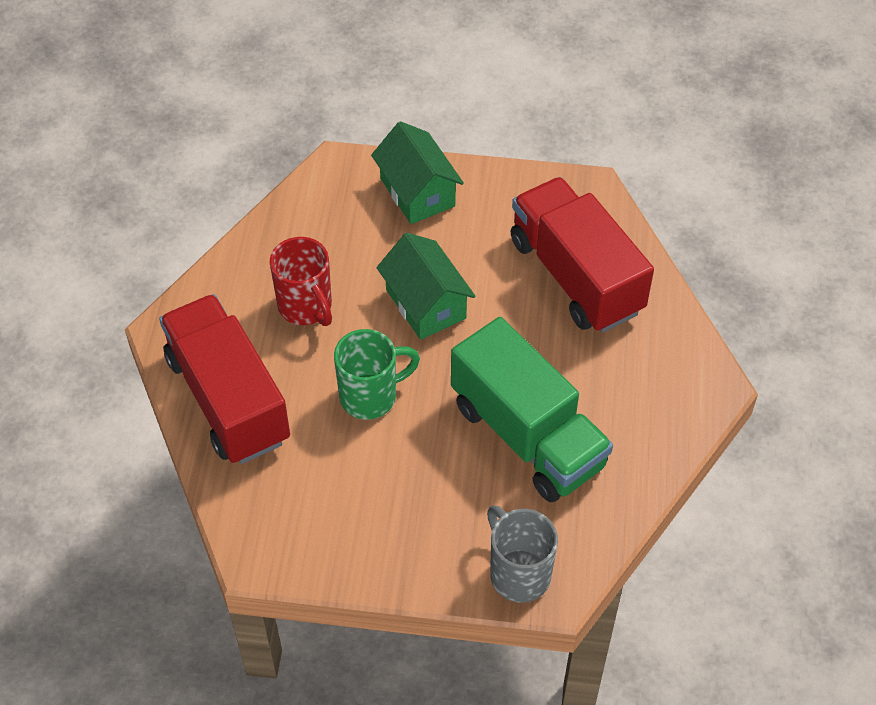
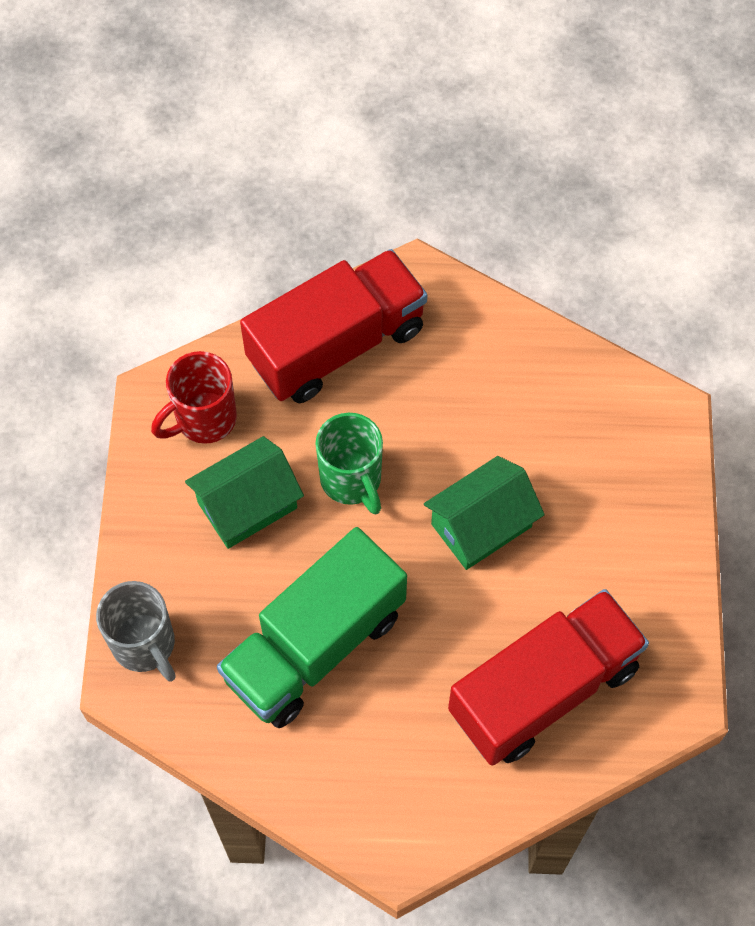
camera: 85 degrees right, 10 degrees up
(306, 307) = (462, 403): red mug -> red mug (203, 419)
(417, 192) = (644, 502): green house -> green house (247, 505)
(518, 573) = (145, 645): grey mug -> grey mug turned 90 degrees clockwise

